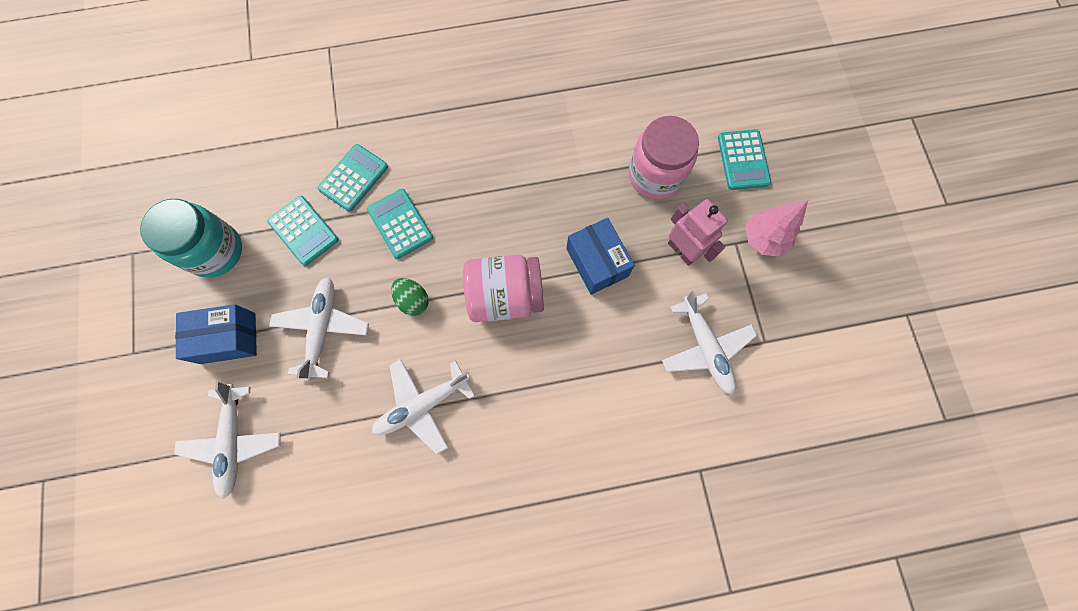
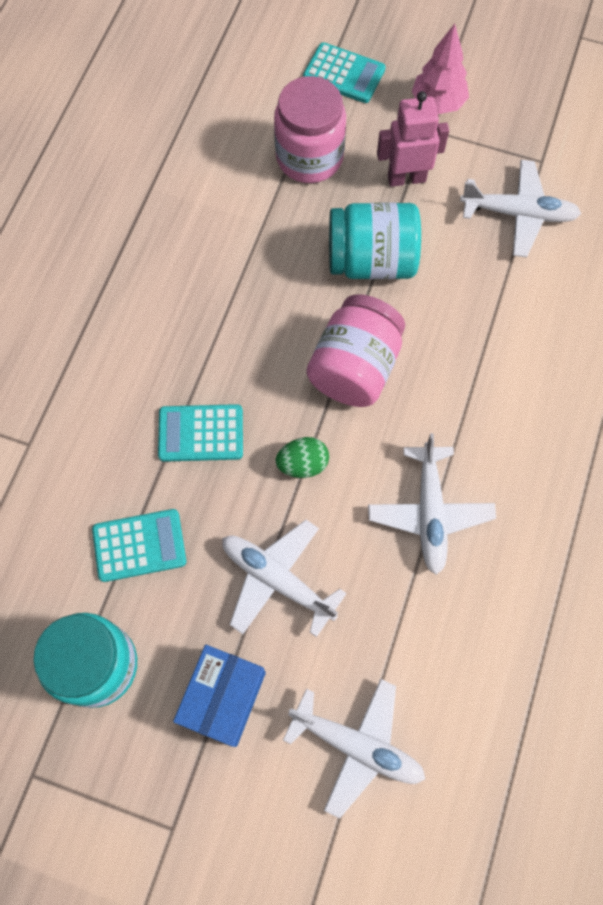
camera: 60 degrees left, 5 degrees down
(353, 178) = (108, 457): turquoise calculator -> none
(597, 262) = (371, 261): blue box -> turquoise jar

